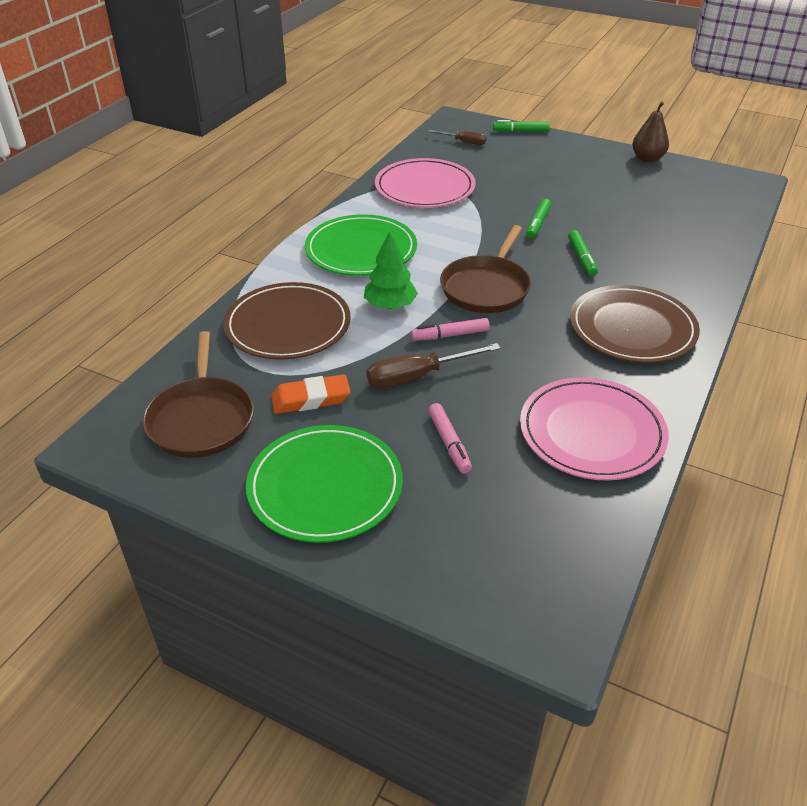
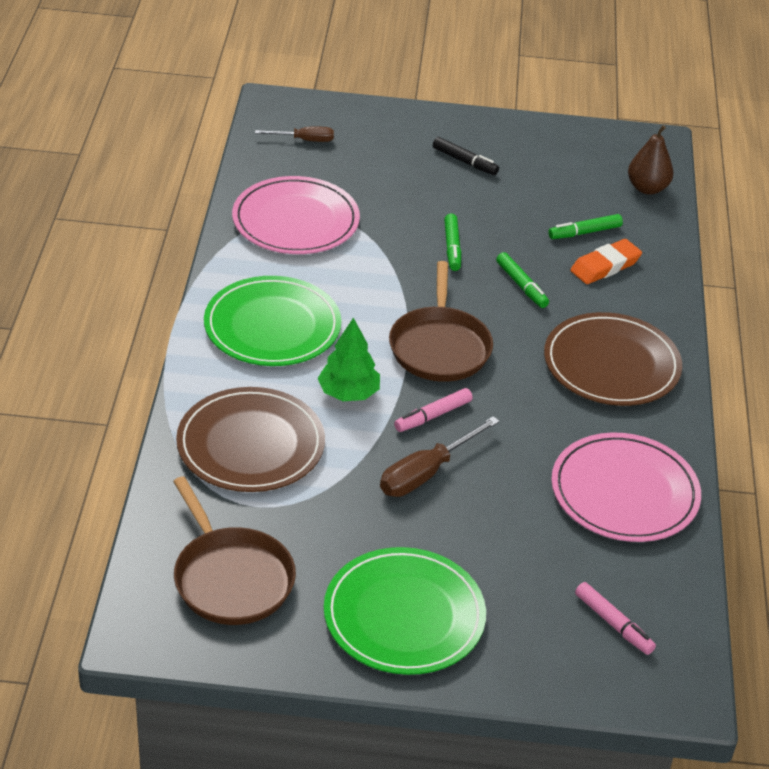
camera: 25 degrees left, 0 degrees up
(311, 399) = (331, 526): orange eraser -> orange eraser (605, 266)
(449, 443) = (497, 538): pink marker -> pink marker (613, 624)
(520, 131) = (364, 110): green marker -> green marker (584, 232)
(581, 171) = (465, 161): none -> black marker
(647, 159) = (531, 128): brown pear -> brown pear (647, 188)

